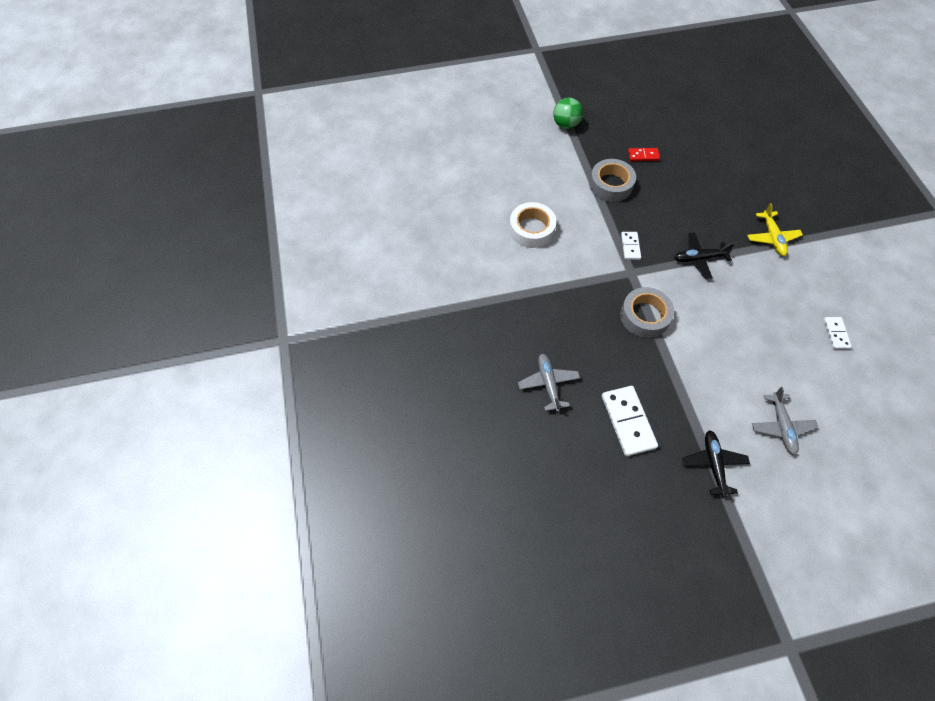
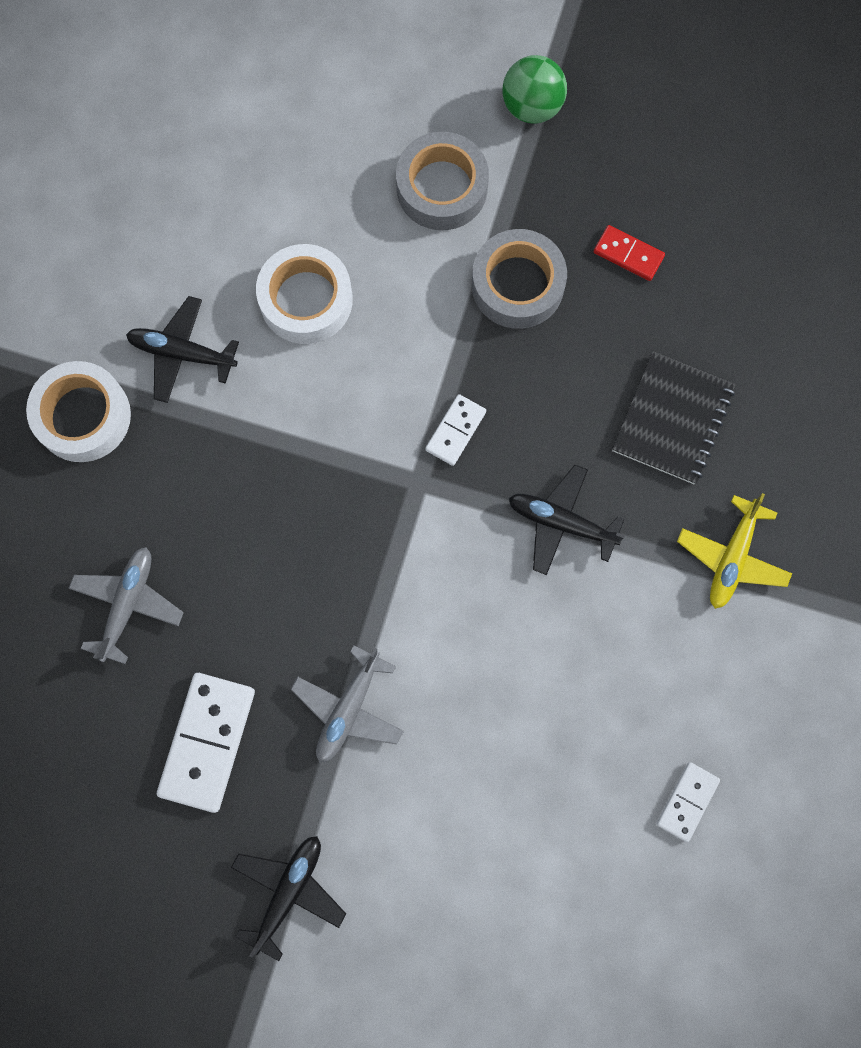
camera: 30 degrees right, 15 degrees up
(470, 319) = (83, 416): none -> white tape
(495, 274) = (182, 353): none -> black plane
(644, 316) = (377, 577): grey tape -> grey tape (442, 188)
(708, 202) = (672, 419): none -> black notebook
(781, 426) = (450, 899): grey plane -> grey plane (348, 709)

